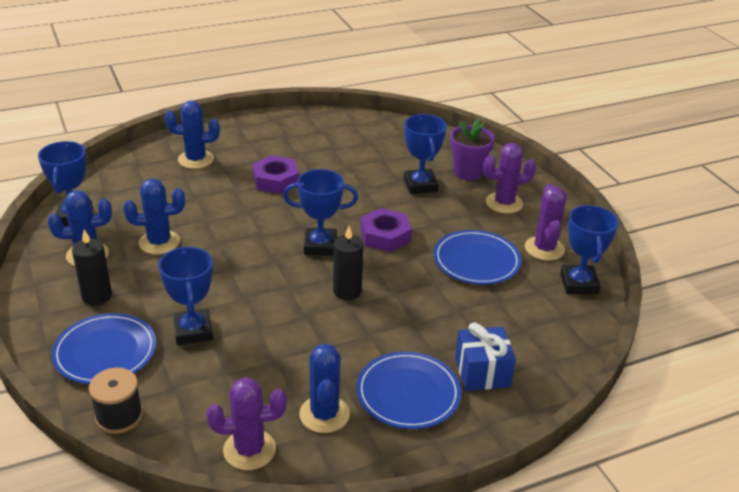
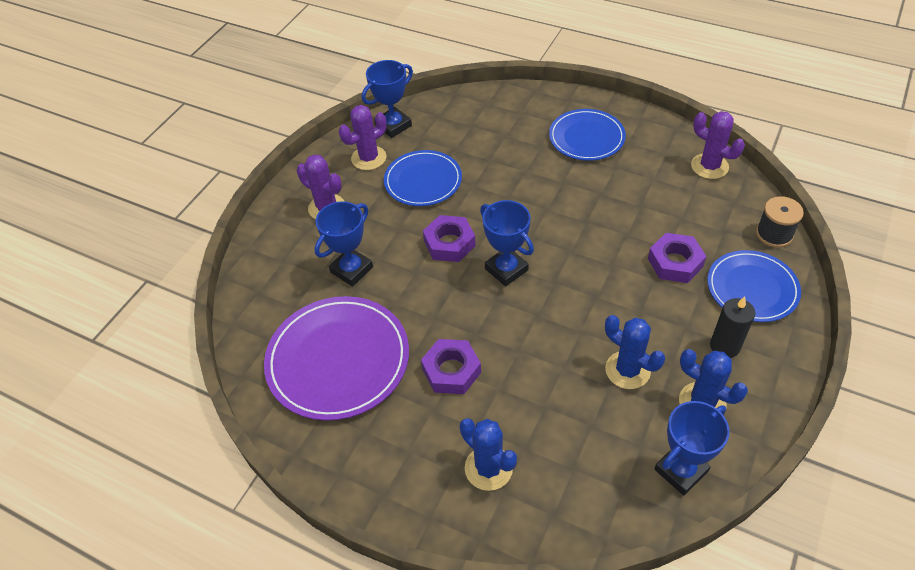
camera: 125 degrees left, 15 degrees up
(193, 331) = (675, 262): blue trophy -> purple nut
(324, 414) = (647, 157): blue cactus -> none
(347, 291) = (537, 219): black candle -> none
(349, 149) = (338, 360): none -> purple plate
(468, 172) = (297, 254): purple flower pot -> none
(482, 372) = (531, 121): blue gift -> none

